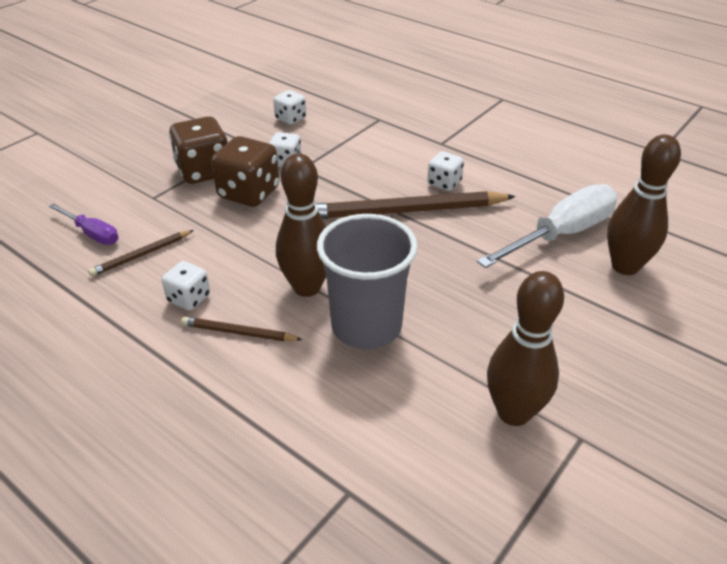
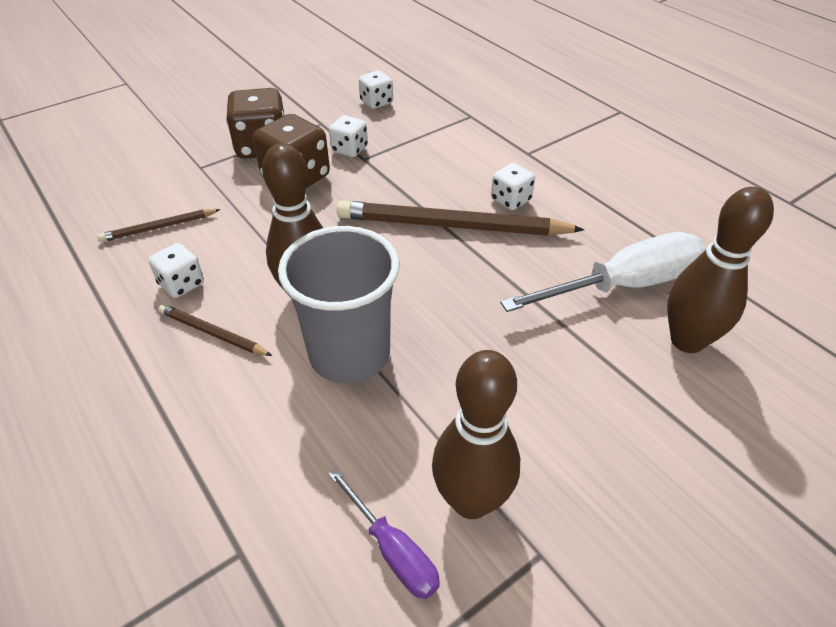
camera: 15 degrees right, 5 degrees up
(92, 234) = (124, 196): purple screwdriver -> purple screwdriver (392, 550)

